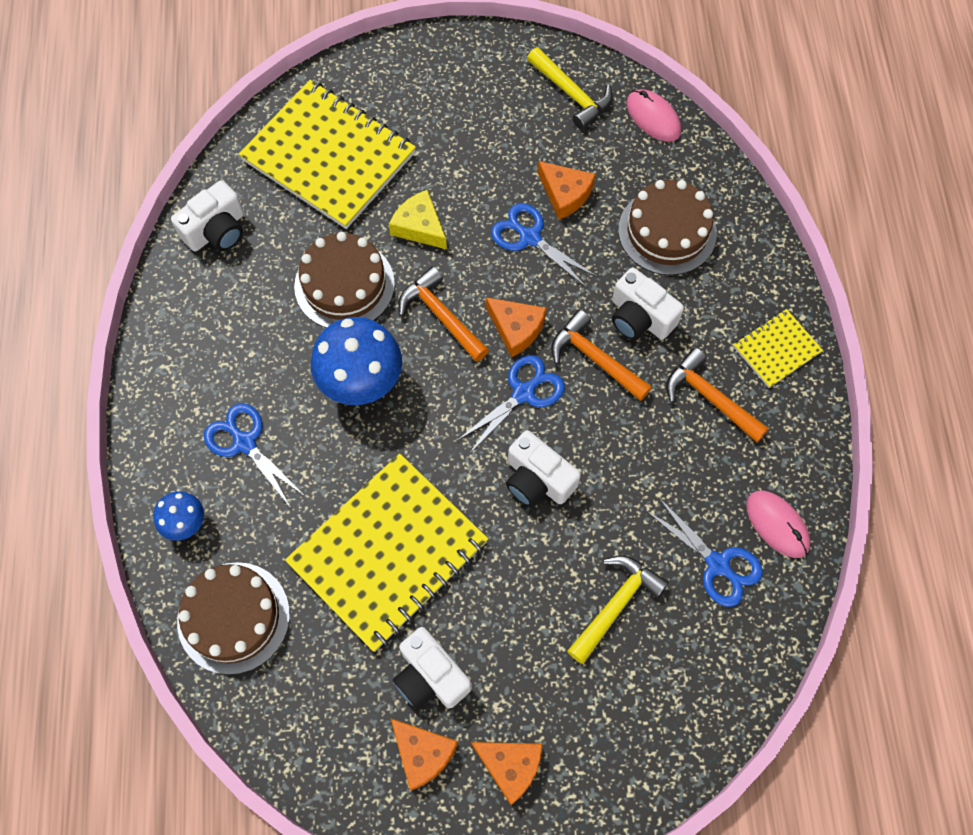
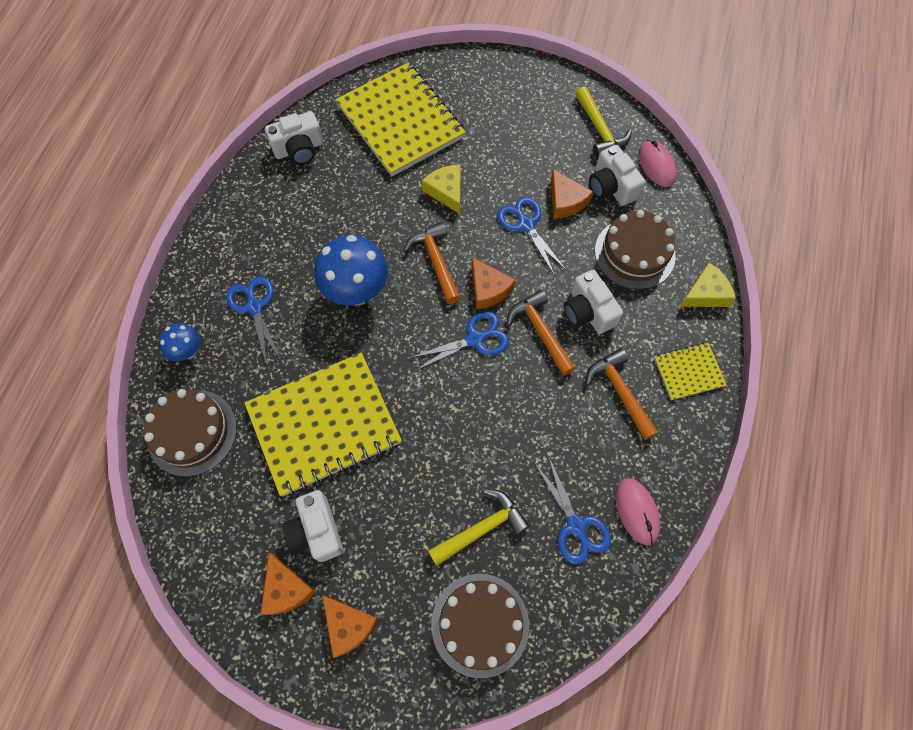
camera: 20 degrees right, 0 degrees up
(344, 285) = (374, 216): brown cake -> brown cake (480, 624)
(537, 479) = (459, 408): white camera -> white camera (611, 187)
(763, 253) = (705, 293): none -> yellow cheese

